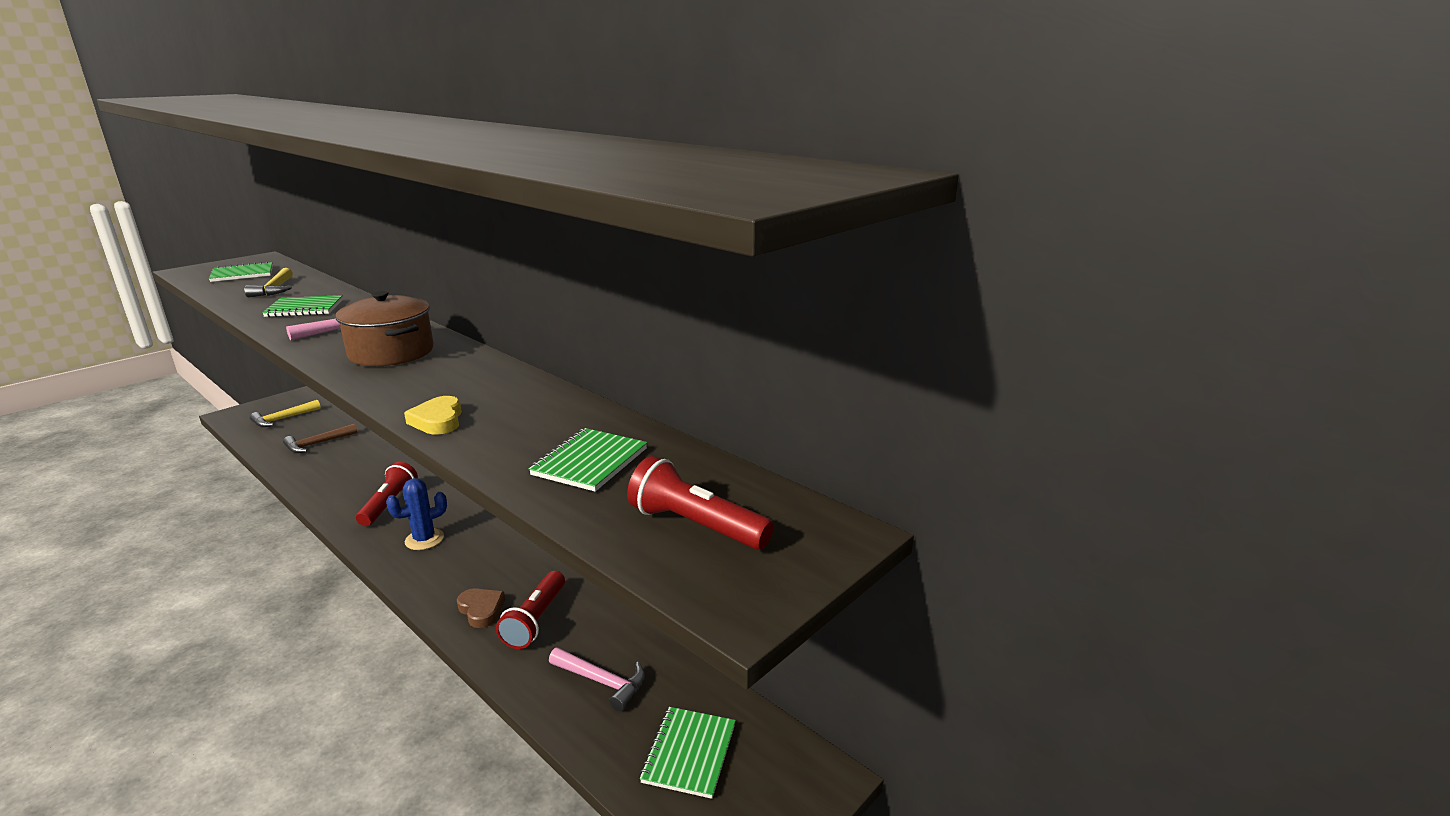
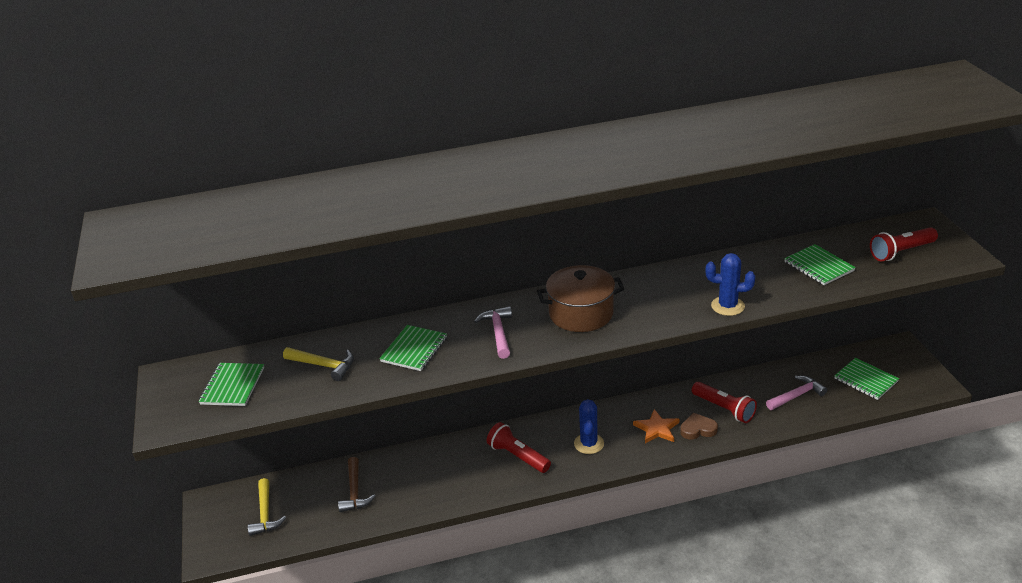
camera: 55 degrees left, 10 degrees up
(438, 420) = (727, 306): yellow heart -> blue cactus
(470, 578) = (657, 429): none -> orange star

